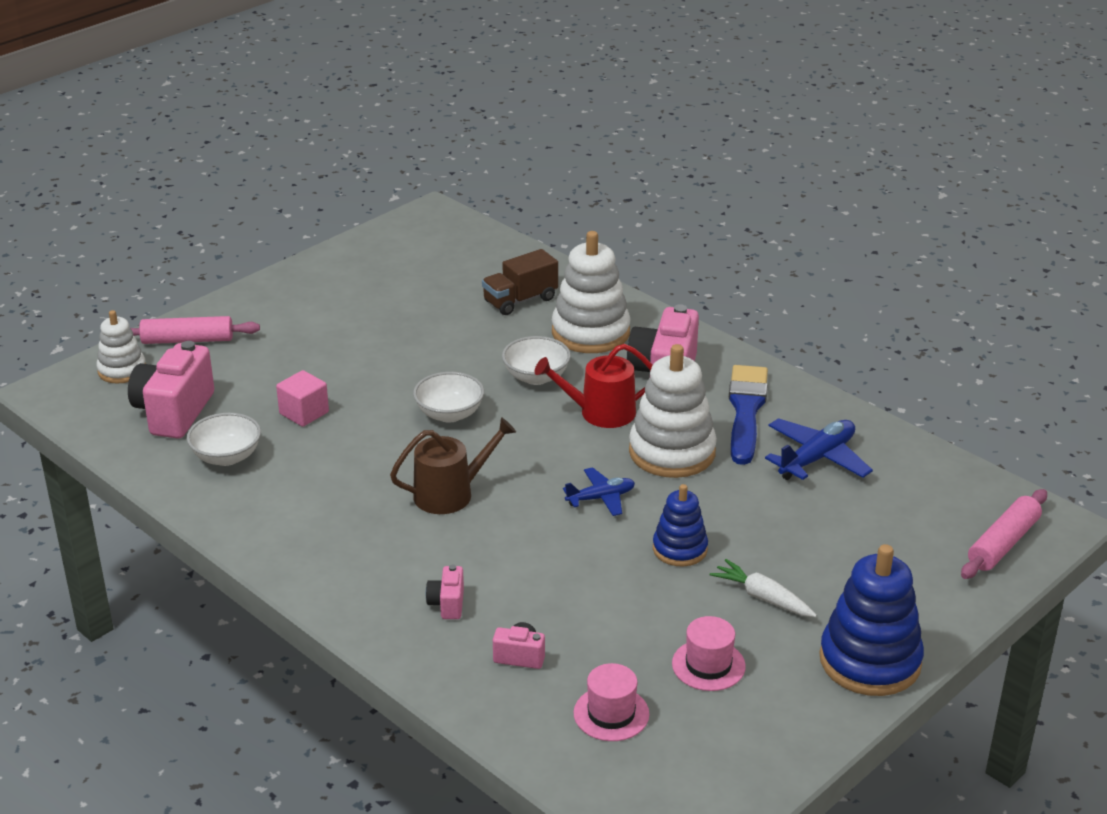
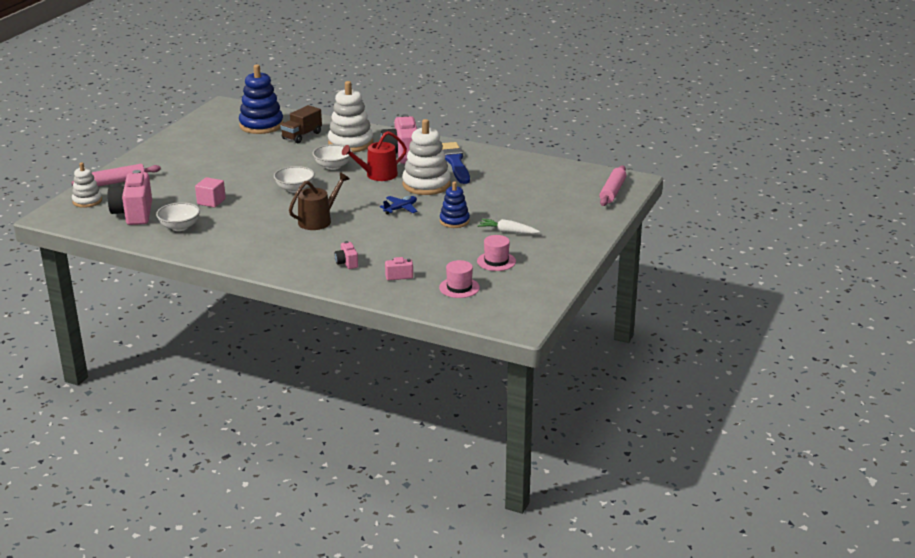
camera: 20 degrees left, 5 degrees down
(817, 458) = (503, 175): blue plane -> none
(870, 661) = (573, 245): blue stacking toy -> blue stacking toy (261, 125)

